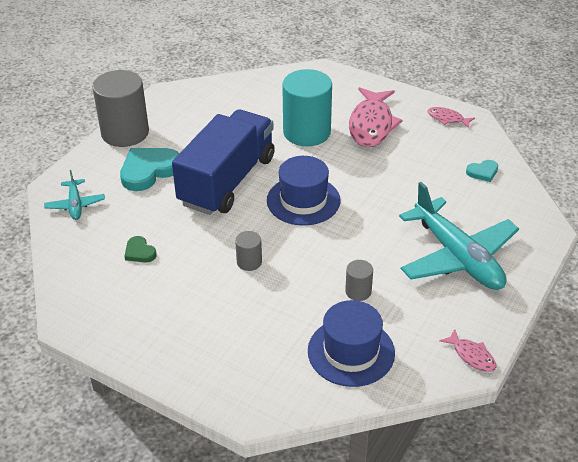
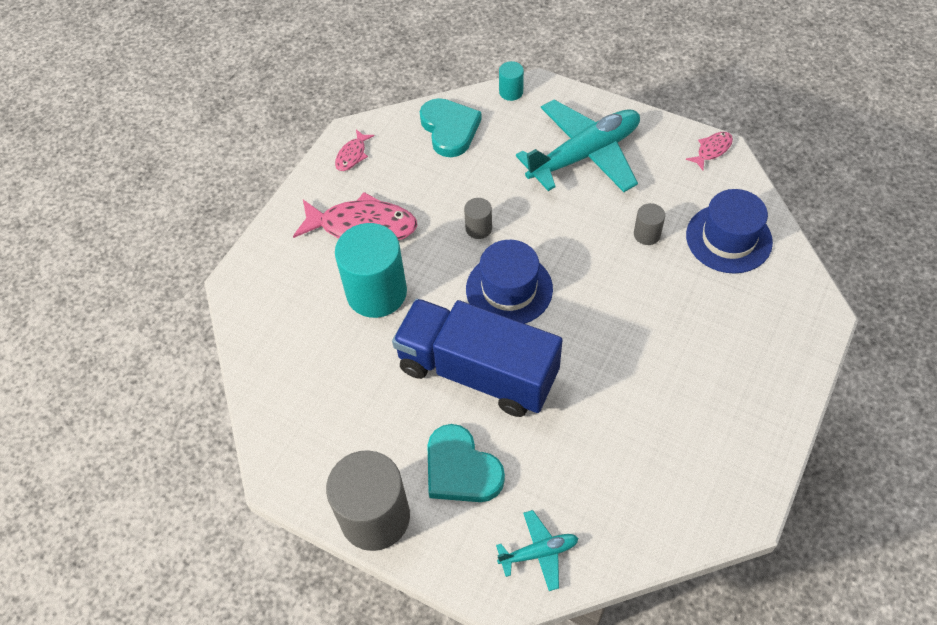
camera: 90 degrees left, 15 degrees up
(139, 252) = (619, 453): green heart -> none
(249, 262) = (618, 335): grey cylinder -> grey cylinder (478, 228)
(482, 172) = (449, 129): turquoise heart -> turquoise heart, size x1.98
(537, 212) = (511, 92): none -> turquoise cylinder

